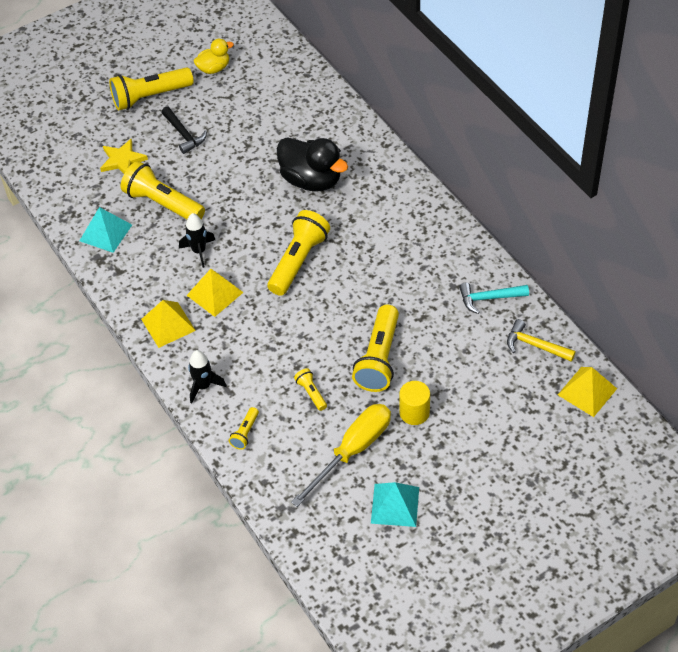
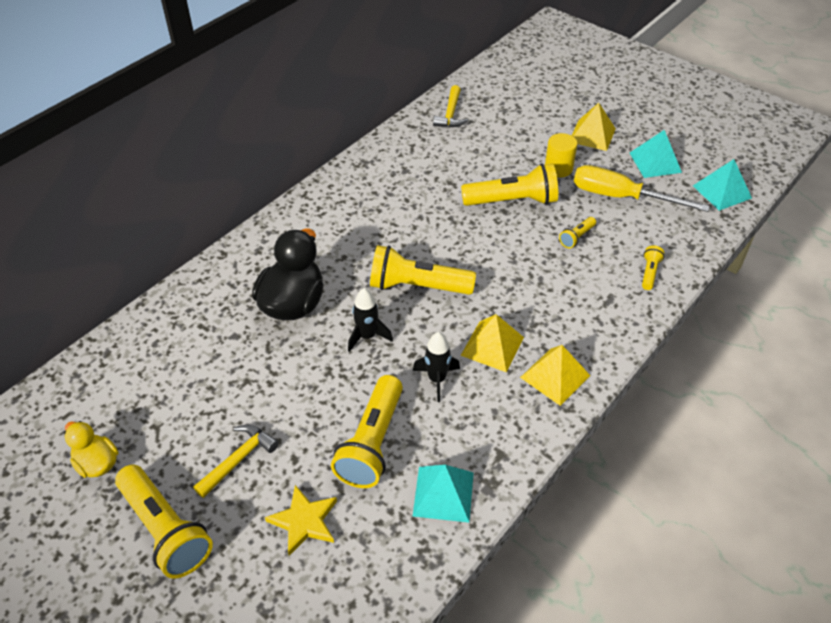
camera: 110 degrees left, 5 degrees down
(184, 134) = (238, 459): black hammer -> yellow hammer
(203, 386) = (616, 320): black rocket -> black rocket (367, 336)
(245, 433) = (649, 273): yellow flashlight -> yellow flashlight turned 75 degrees counterclockwise
(328, 547) = (722, 191): none -> turquoise pyramid
(489, 298) = (410, 146): turquoise hammer -> none
(587, 391) = (483, 82): yellow pyramid -> yellow pyramid (592, 135)

